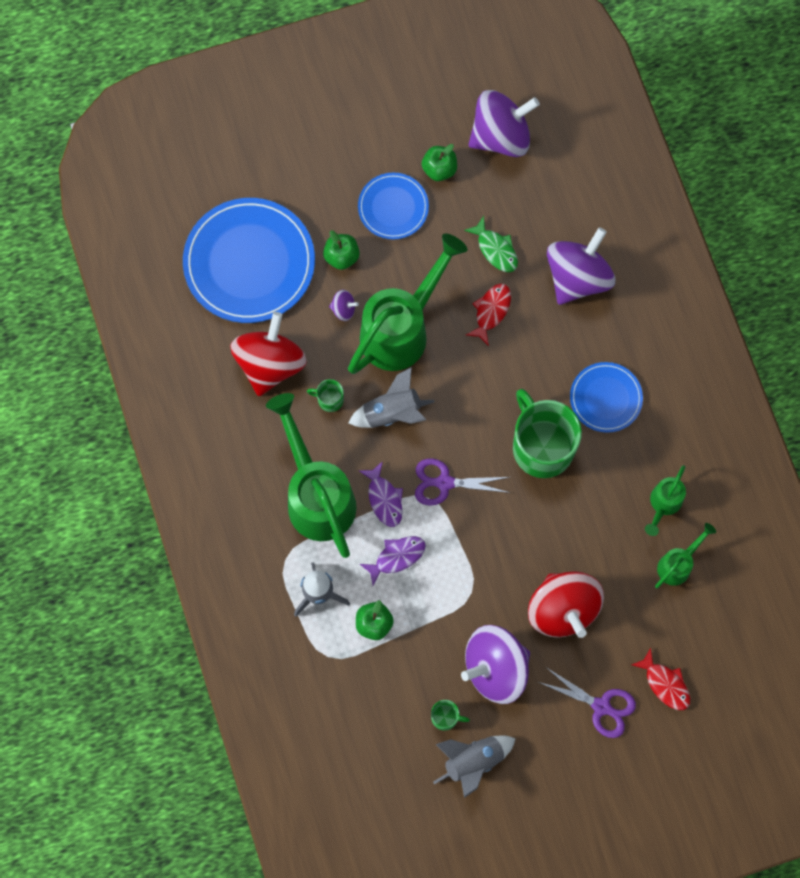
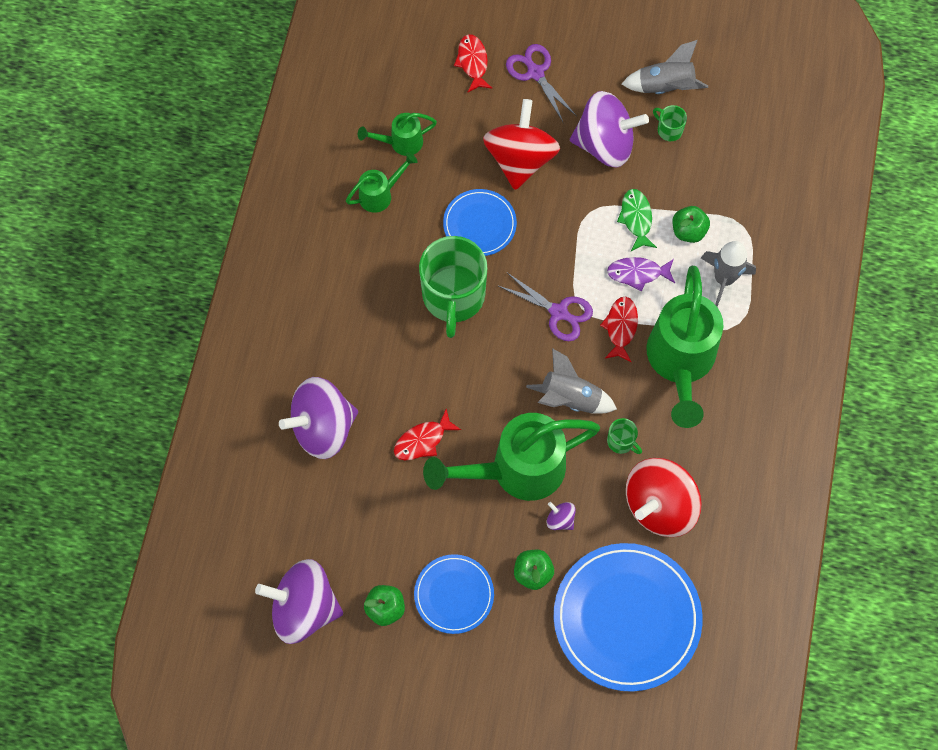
camera: 150 degrees left, 5 degrees down
(384, 499) = (621, 327): purple fish -> red fish
(495, 249) = (381, 497): green fish -> green fish (636, 219)
(606, 398) = (370, 307): blue plate -> blue plate (479, 224)

